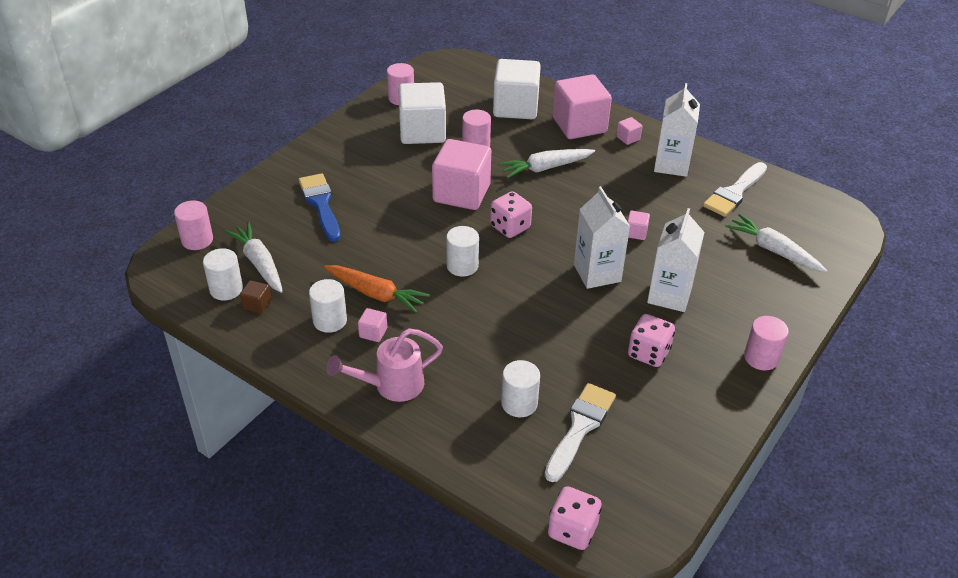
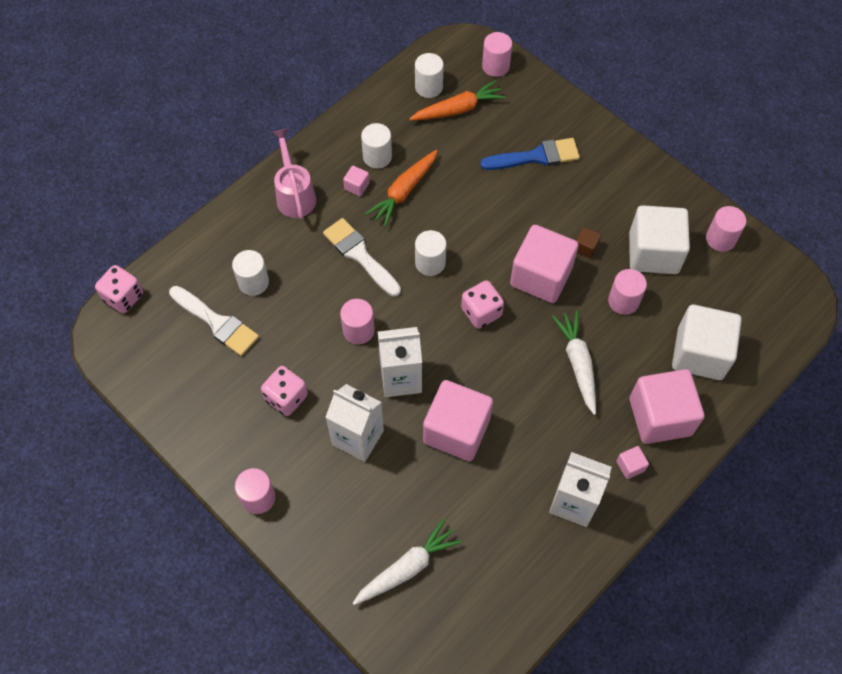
camera: 100 degrees right, 20 degrees up
(257, 304) = (406, 108): brown cube -> brown cube (585, 247)
(259, 263) = (458, 109): white carrot -> orange carrot
(554, 309) = (358, 330): none -> pink cylinder
(636, 233) = (456, 430): pink cube -> pink cube, size x2.46
(734, 192) = (514, 559): white brush -> white brush (359, 255)

